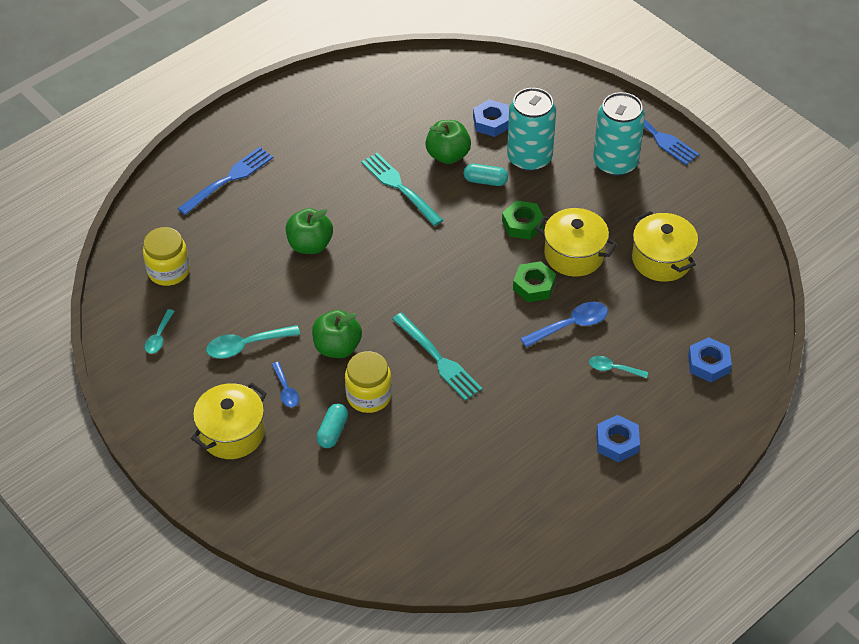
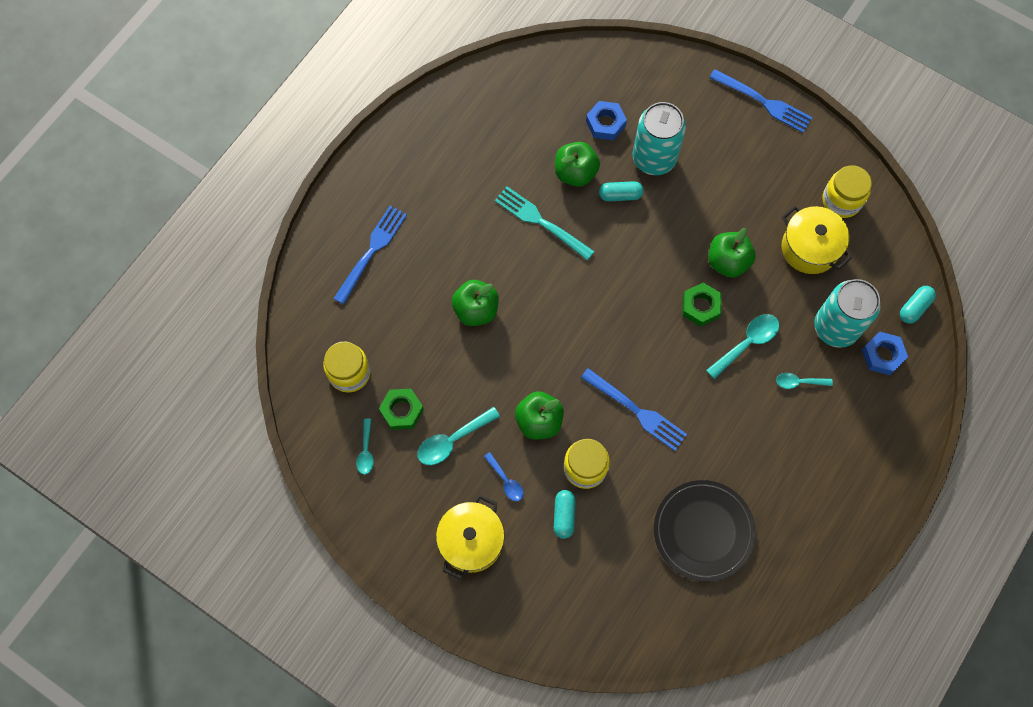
camera: 15 degrees left, 20 degrees up
(438, 359) = (636, 411): turquoise fork -> blue fork
(470, 475) = (703, 531): none -> black plate
(522, 224) = (670, 238): green nut -> green nut (402, 410)
(571, 325) = (747, 343): blue spoon -> turquoise spoon
(574, 254) = (727, 262): yellow pot -> green apple
(615, 163) = (736, 145): turquoise can -> turquoise can (836, 327)
(617, 442) = (824, 462): blue nut -> none
(707, 227) = (841, 201): none -> yellow jar
(755, 330) = (914, 307): none -> turquoise capsule

